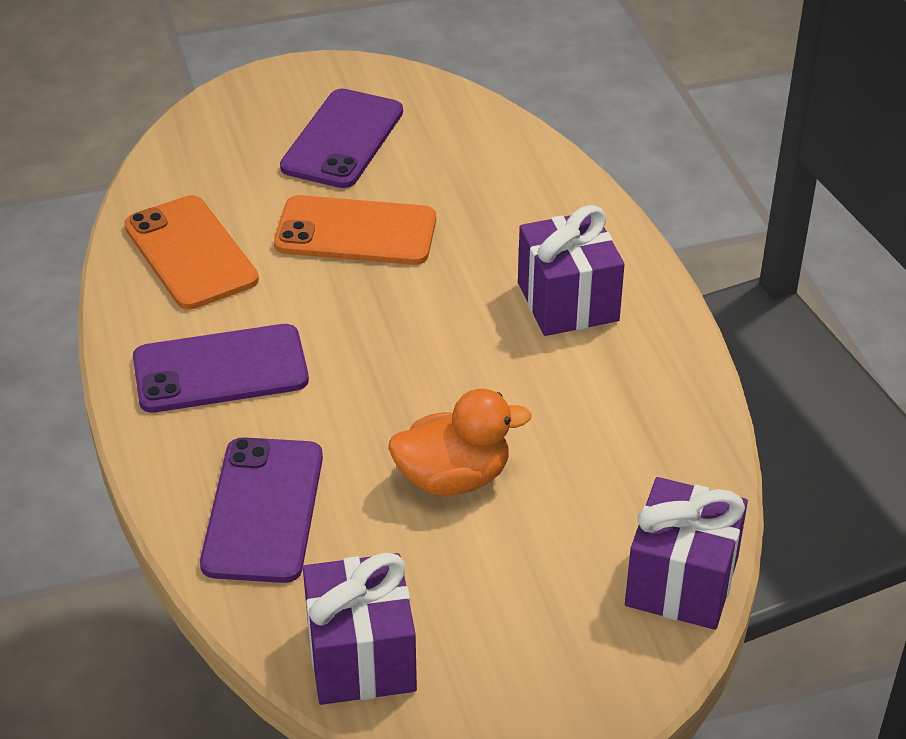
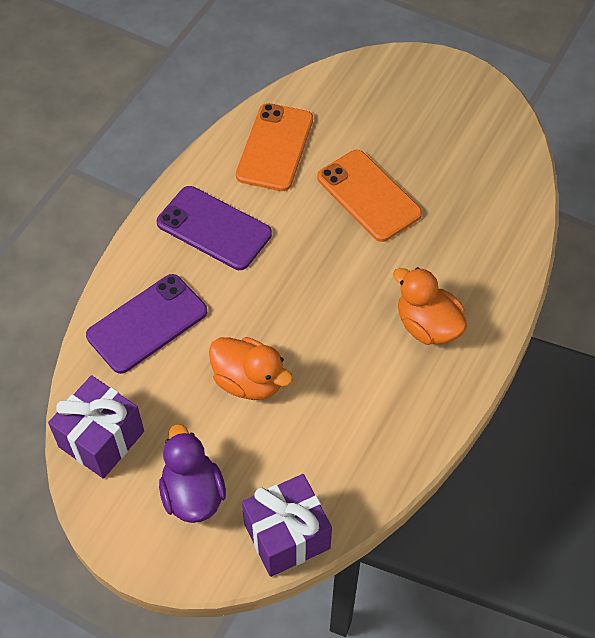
camera: 45 degrees right, 15 degrees up
(342, 139) = (428, 131): purple phone -> none
(535, 624) = (193, 494): none -> purple duck
(568, 302) = (427, 326): purple gift -> orange duck

